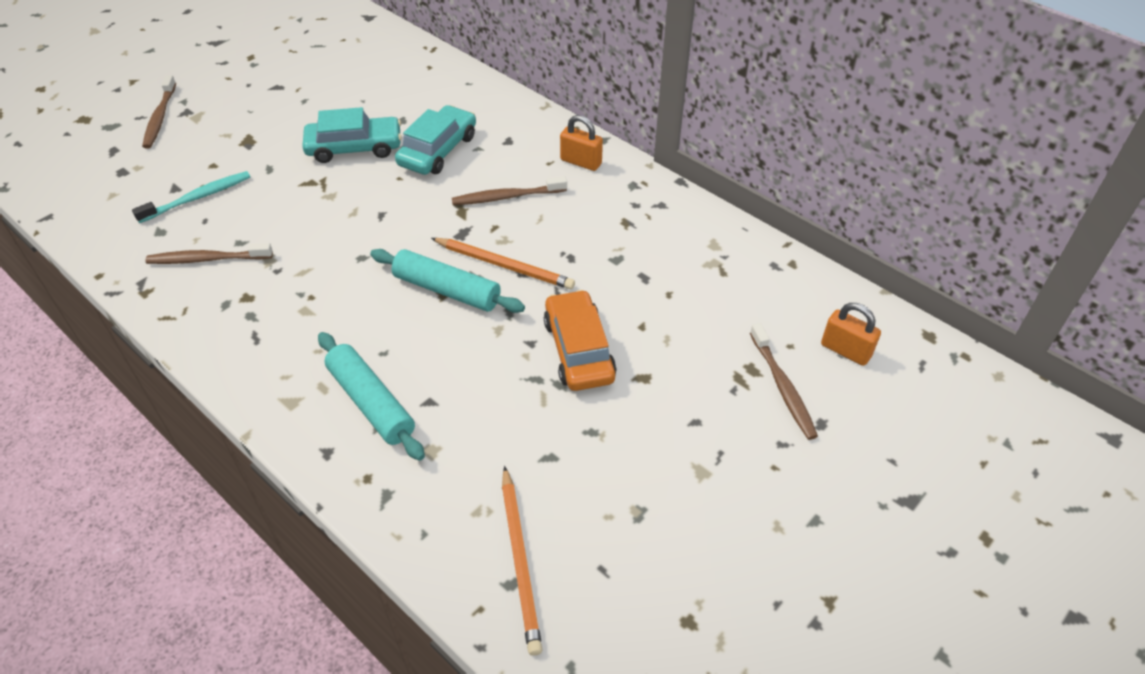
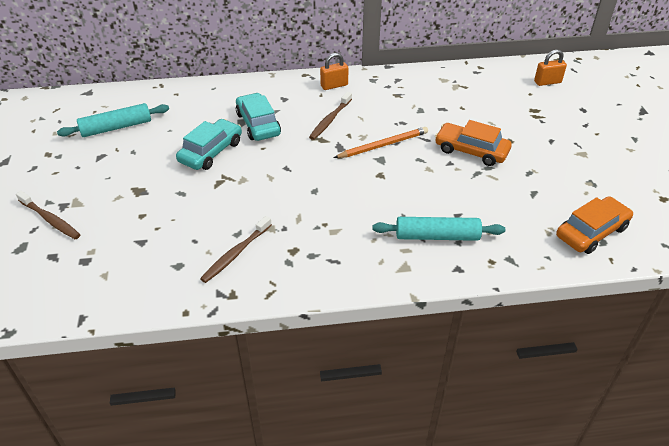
camera: 50 degrees left, 5 degrees down
(197, 198) = (167, 235): turquoise toothbrush -> none
(447, 290) = (379, 172): turquoise rolling pin -> turquoise rolling pin (116, 127)
(520, 560) = (591, 232): orange pencil -> orange car
(782, 386) = (552, 108): brown toothbrush -> none

